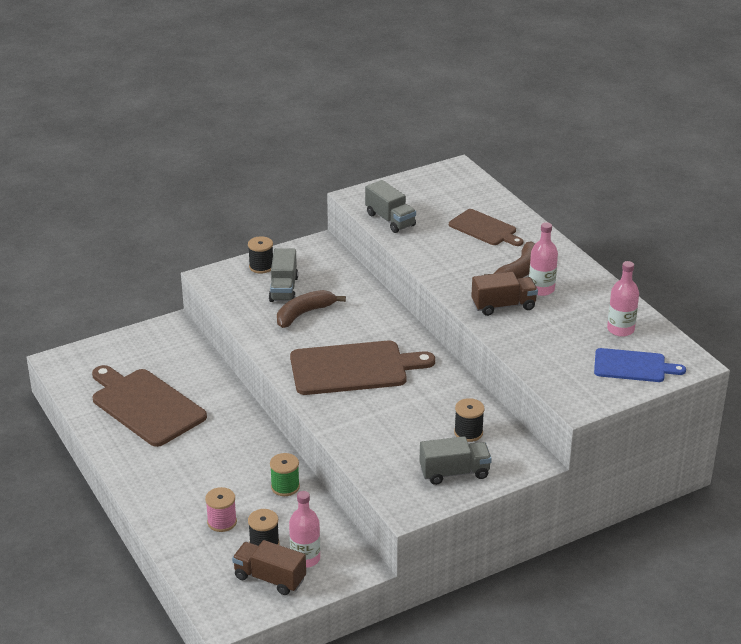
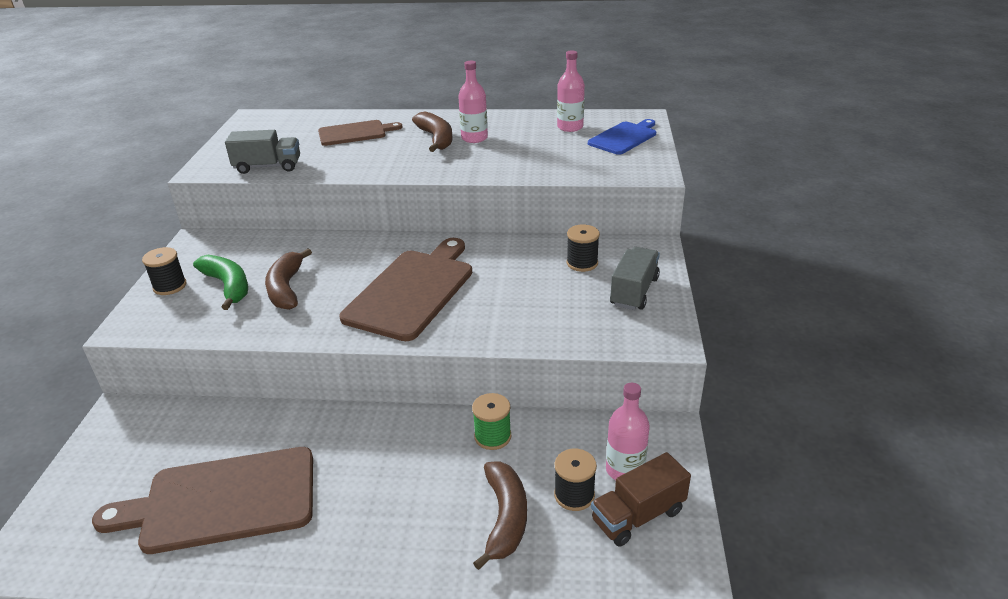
camera: 55 degrees left, 0 degrees up
(222, 522) = (505, 518): pink spool -> brown banana
(283, 289) = (228, 286): grey truck -> green banana
(503, 306) = (475, 160): brown truck -> none

